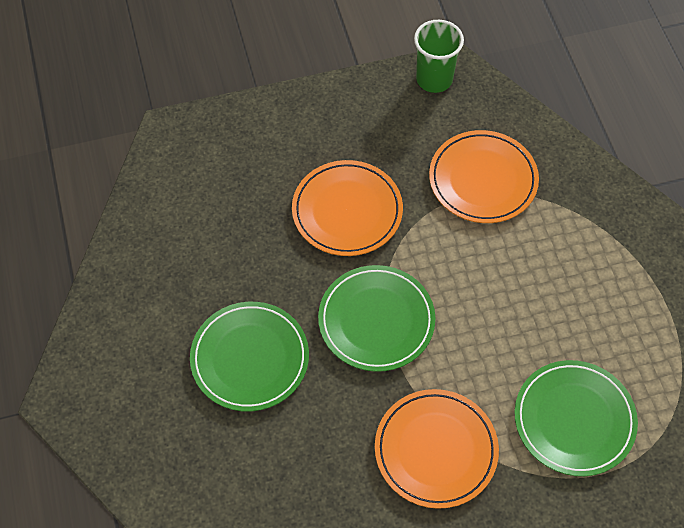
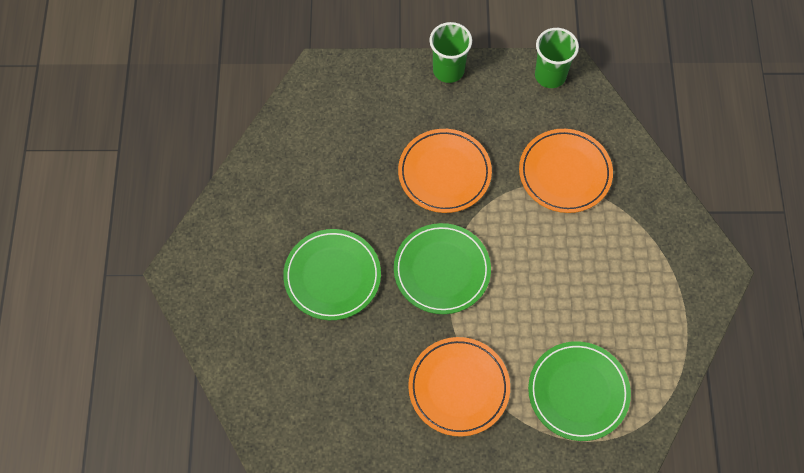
camera: 15 degrees right, 5 degrees up
(318, 98) = (448, 70): none -> green cup

